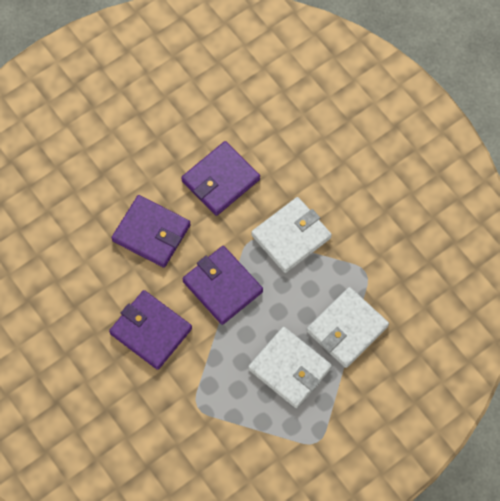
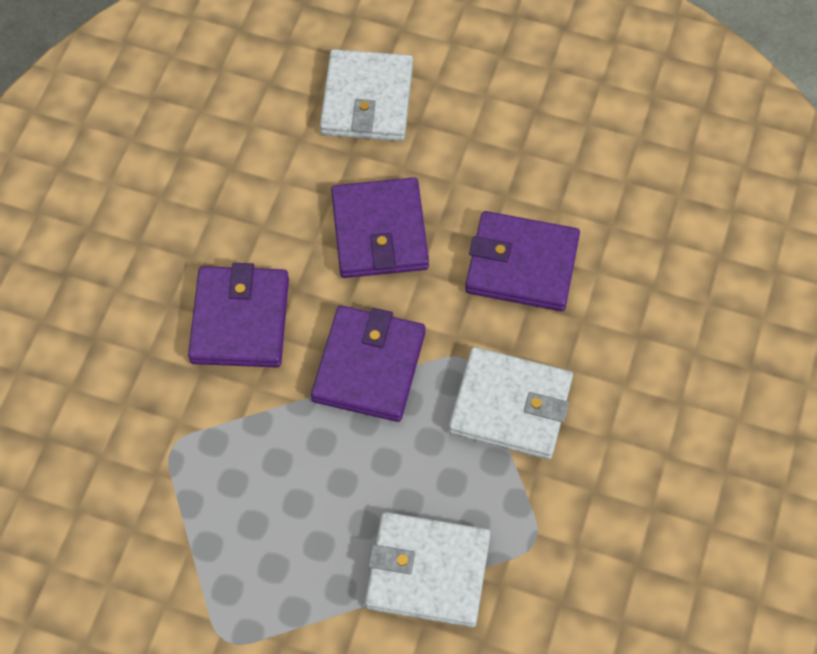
camera: 55 degrees right, 5 degrees down
(289, 369) = (310, 531): white wallet -> white wallet (367, 100)

